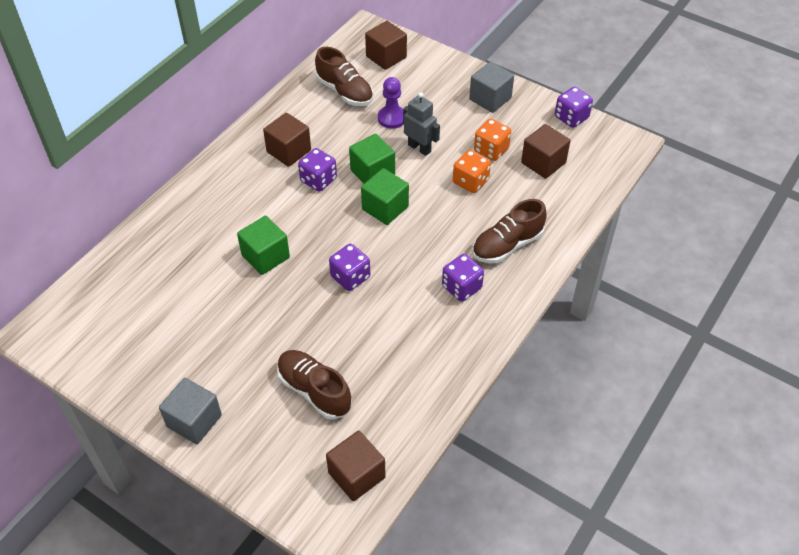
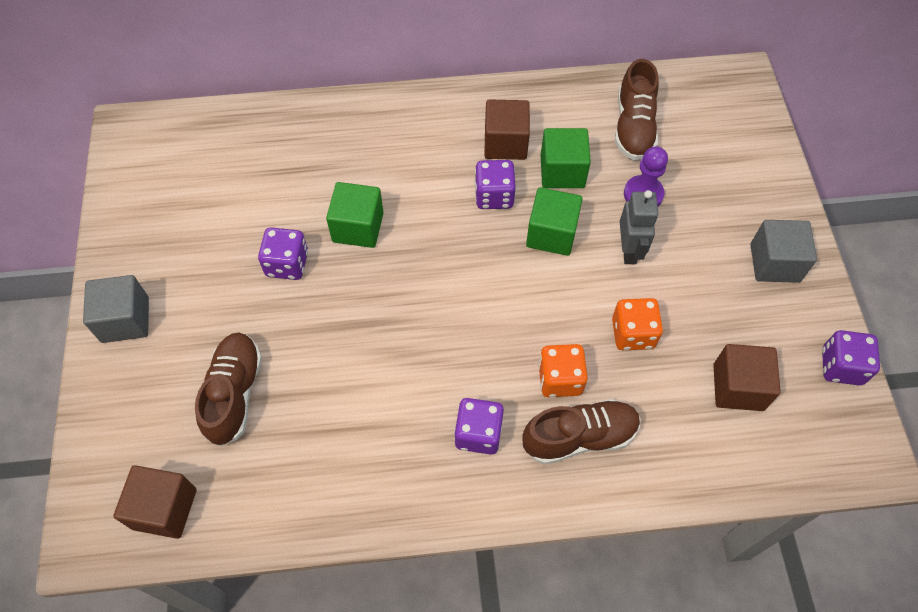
camera: 50 degrees right, 10 degrees up
(350, 277) = (398, 318): purple dice -> purple dice (287, 264)
(385, 208) = (516, 281): green cube -> green cube (562, 171)
(386, 57) = (723, 124): brown cube -> none
(491, 150) = (700, 320): orange dice -> orange dice (560, 379)
(507, 245) = (579, 437): brown shoe -> brown shoe turned 150 degrees clockwise

